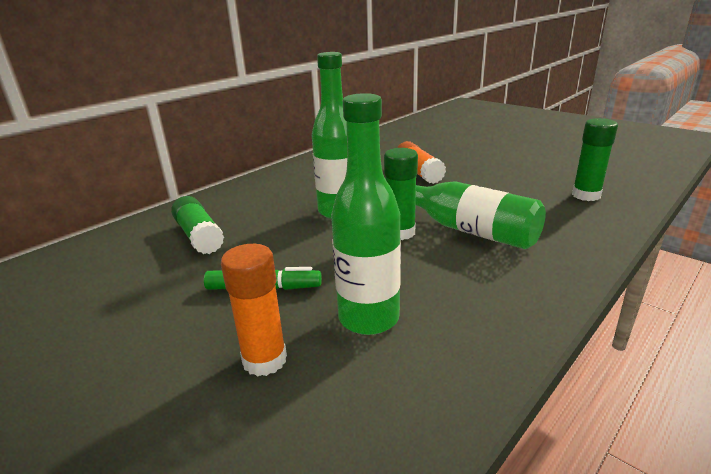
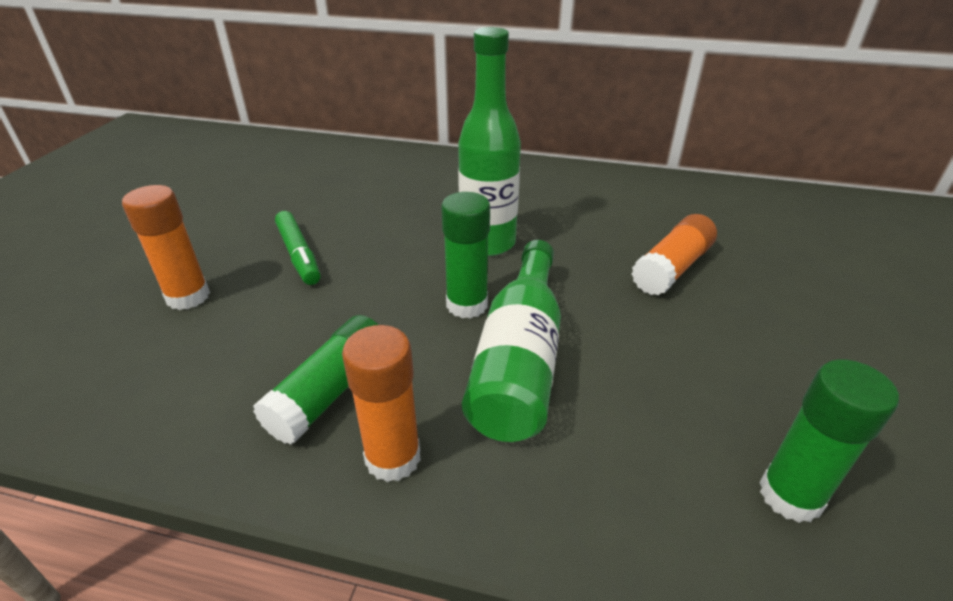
camera: 60 degrees right, 10 degrees up
(199, 236) = (374, 185): green glue stick -> green glue stick (330, 392)
(368, 318) = (268, 337): green bottle -> none
(527, 285) = (393, 458): none -> orange glue stick

